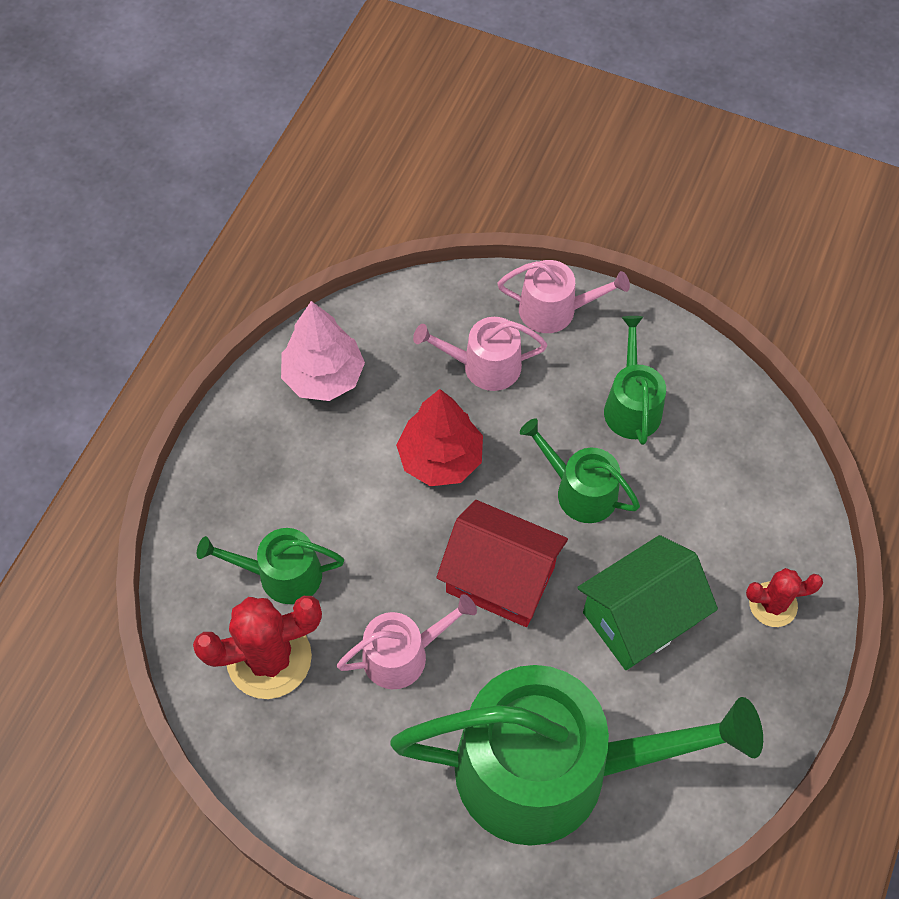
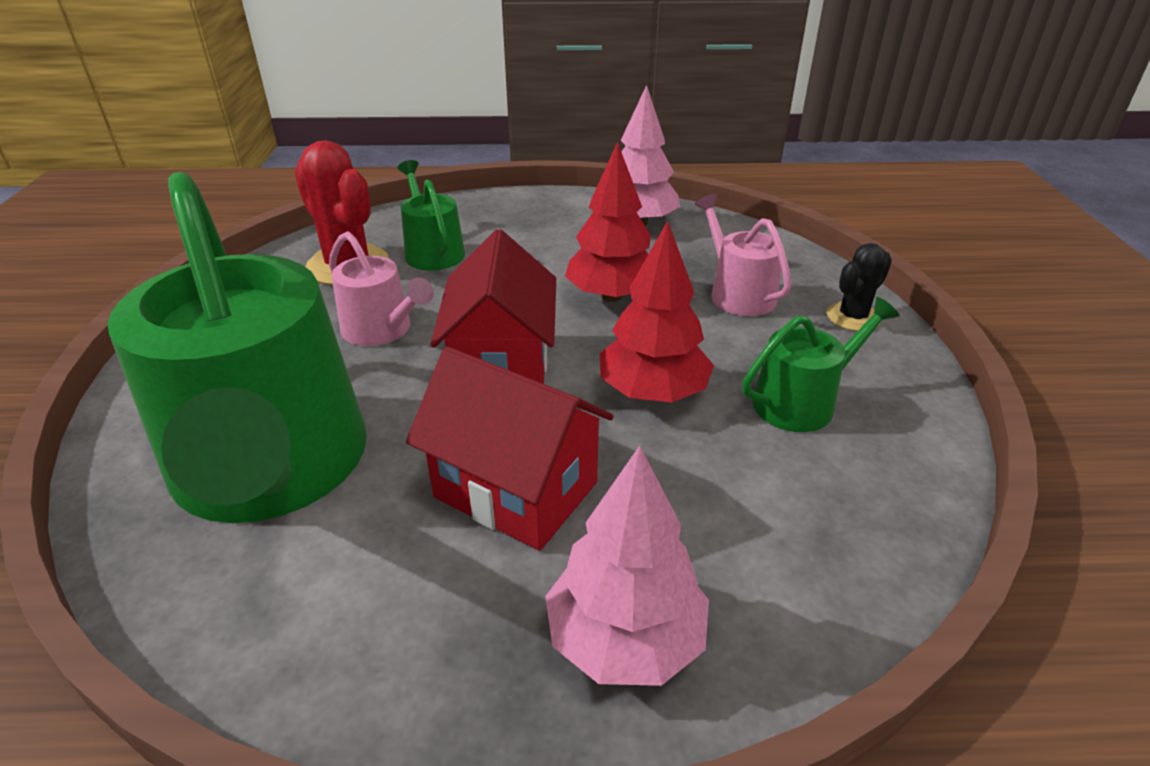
camera: 65 degrees right, 25 degrees down
(555, 310) = (853, 317): pink watering can -> black cactus
(580, 491) = (653, 392): green watering can -> red tree
(639, 618) = (516, 489): green house -> red house
(773, 604) = (625, 638): red cactus -> pink tree

